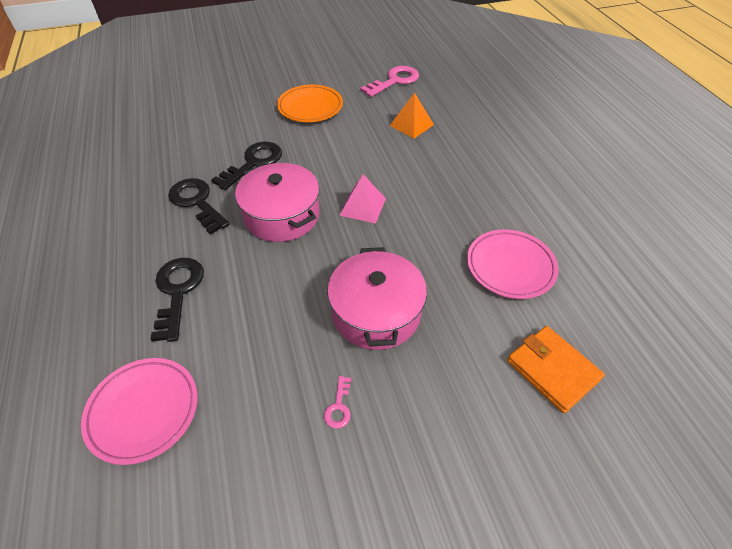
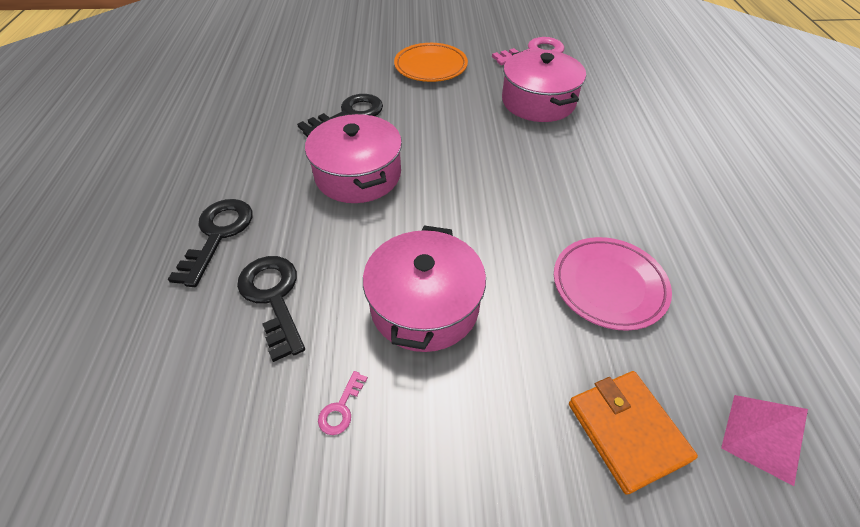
camera: 15 degrees right, 0 degrees up
(143, 411) = (130, 357): pink plate -> none
(197, 202) = (275, 145): black key -> black key (273, 297)
(363, 207) = (451, 181): pink pyramid -> pink pyramid (762, 438)
(411, 125) = (538, 101): orange pyramid -> pink pot

